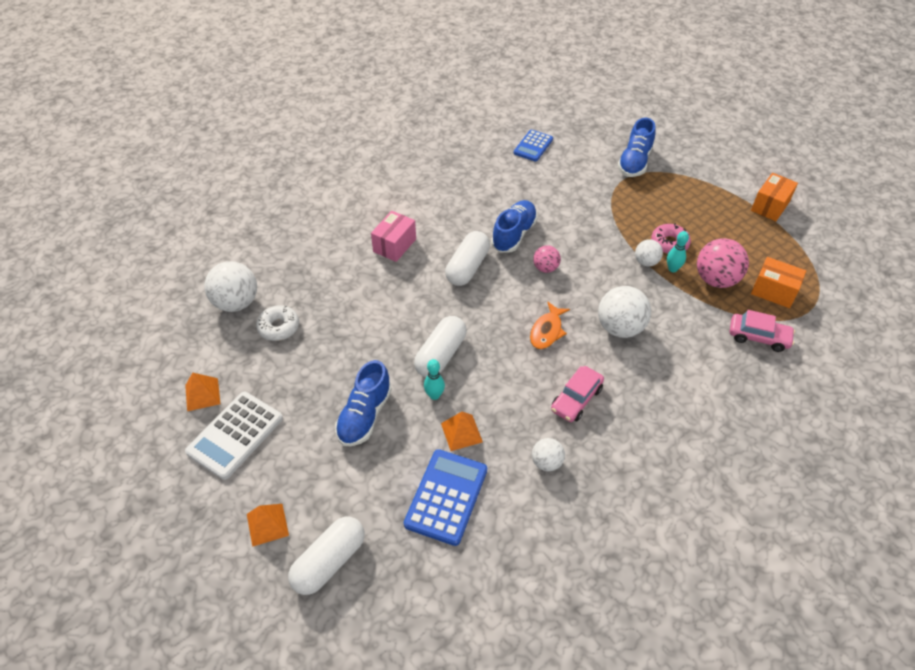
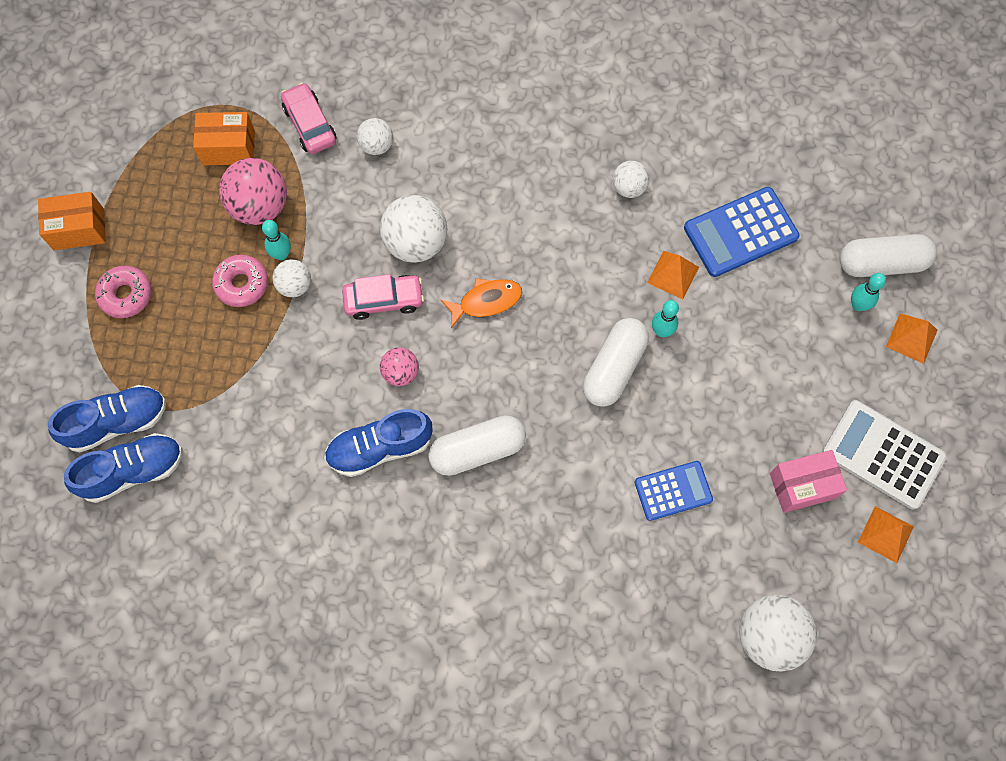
camera: 135 degrees left, 20 degrees up
(235, 435) = (883, 455): white calculator -> white calculator turned 135 degrees counterclockwise
(279, 327) = (747, 554): white donut -> none
(323, 516) = (858, 305): none -> turquoise bowling pin
(364, 415) = (744, 368): blue shoe -> blue shoe (133, 471)
(394, 245) = (523, 558): pink box -> pink box (802, 486)
(441, 355) = (614, 368): white capsule -> white capsule turned 45 degrees counterclockwise
(533, 146) = (192, 567): blue calculator -> blue calculator (673, 491)
(576, 399) = (540, 215): pink car -> pink car (384, 300)
(708, 201) = (126, 295): none -> pink donut
(711, 357) = (376, 145): none -> white ball
(773, 291) = (228, 148): orange box -> orange box turned 75 degrees counterclockwise

